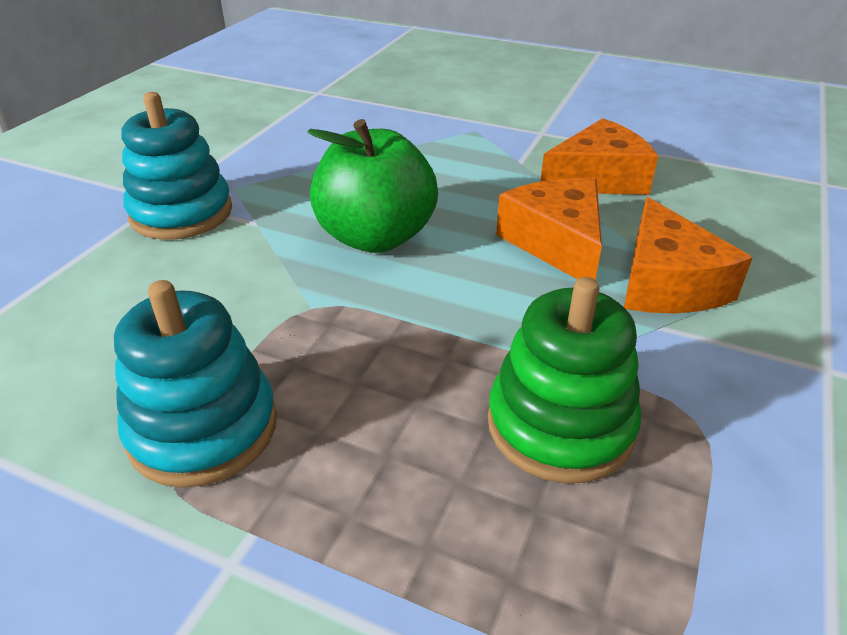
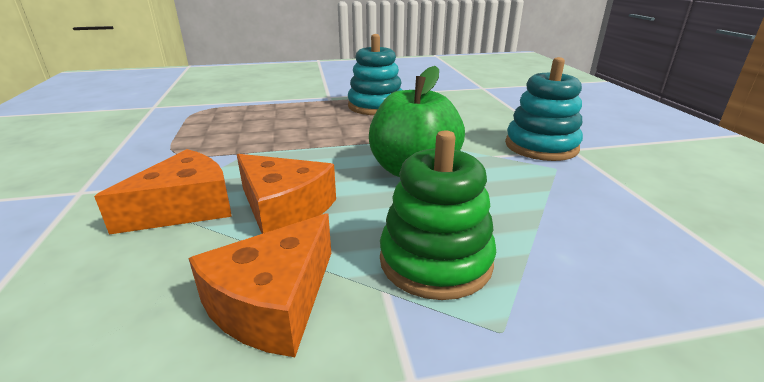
camera: 145 degrees right, 10 degrees down
(560, 425) = (242, 136): green stacking toy -> green stacking toy (435, 261)
(667, 283) = (185, 207): orange cheese -> orange cheese turned 90 degrees clockwise

